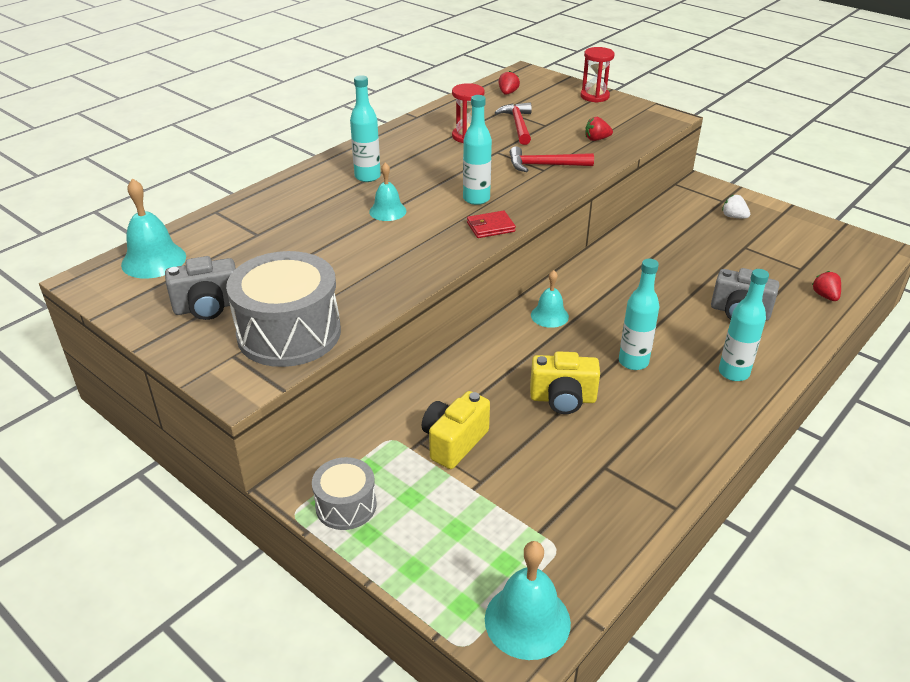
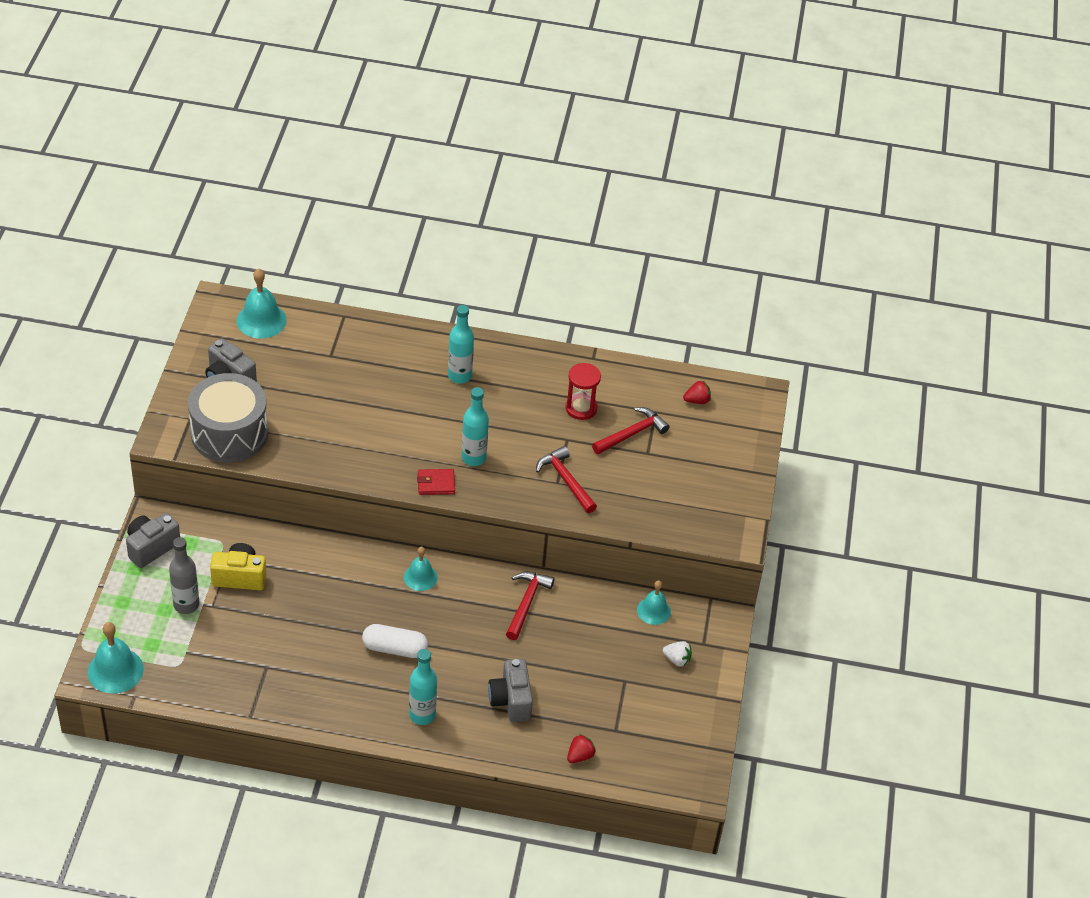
camera: 55 degrees right, 10 degrees up
(346, 505) = (151, 547): grey drum -> grey camera
(387, 211) = (415, 412): turquoise bell -> turquoise bell (653, 611)
(463, 505) = (186, 605): none -> grey bottle
(490, 227) = (436, 484): red wallet -> red wallet turned 45 degrees counterclockwise
(563, 399) = (323, 620): yellow camera -> none
(594, 96) = (743, 467): red hourglass -> none
(596, 139) = (646, 499): red strawberry -> none
(624, 267) = (526, 603): none -> red hammer
(633, 362) = (395, 648): turquoise bottle -> white capsule
(733, 217) = (677, 659): white strawberry -> white strawberry turned 105 degrees clockwise

